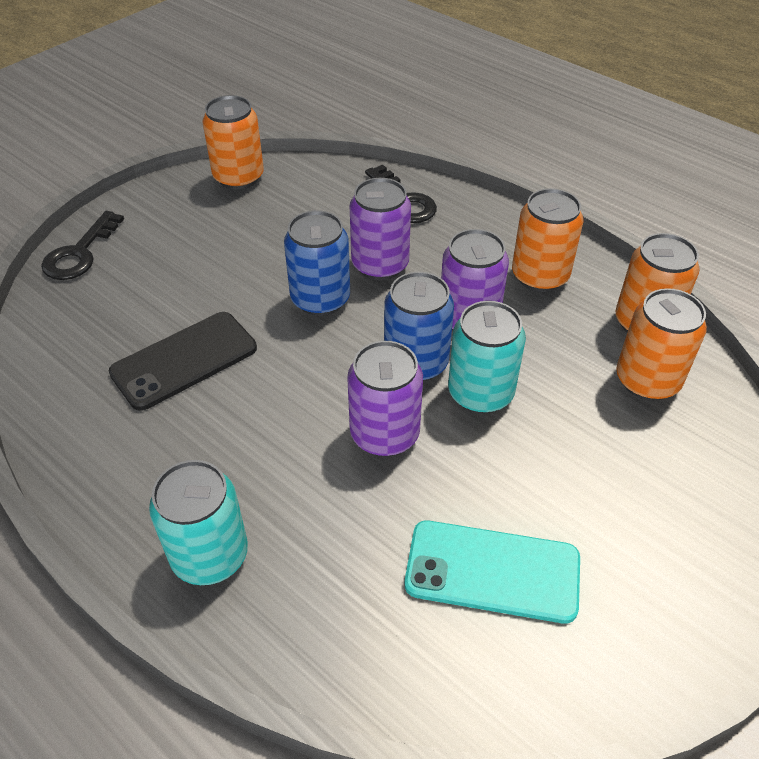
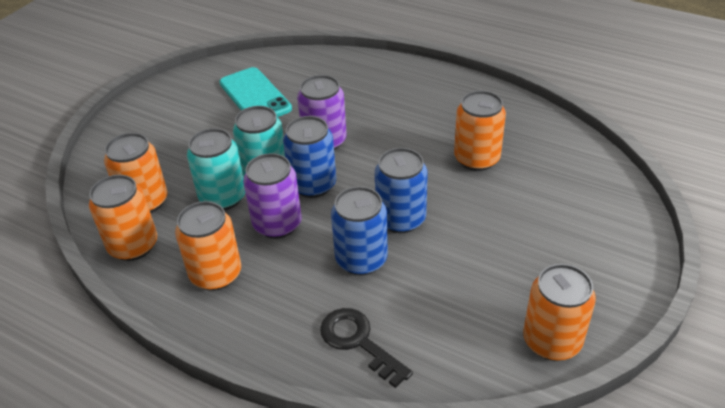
camera: 170 degrees right, 5 degrees down
(80, 253) = (628, 222): black key -> none
(184, 360) = (476, 159): black phone -> orange can
(210, 555) = (400, 79): turquoise can -> turquoise can (223, 197)
(380, 265) = (361, 259): purple can -> blue can
(492, 571) = (255, 96): turquoise phone -> turquoise phone turned 60 degrees clockwise

